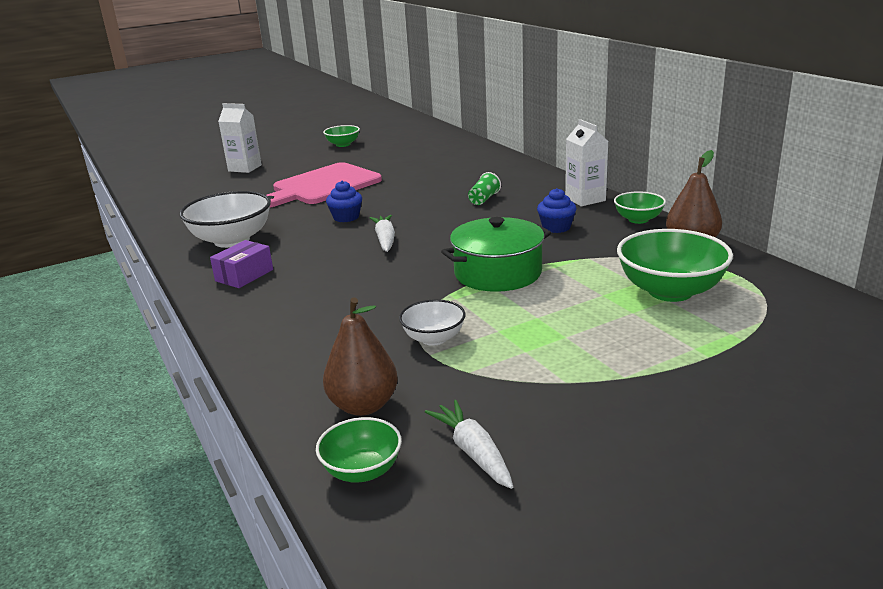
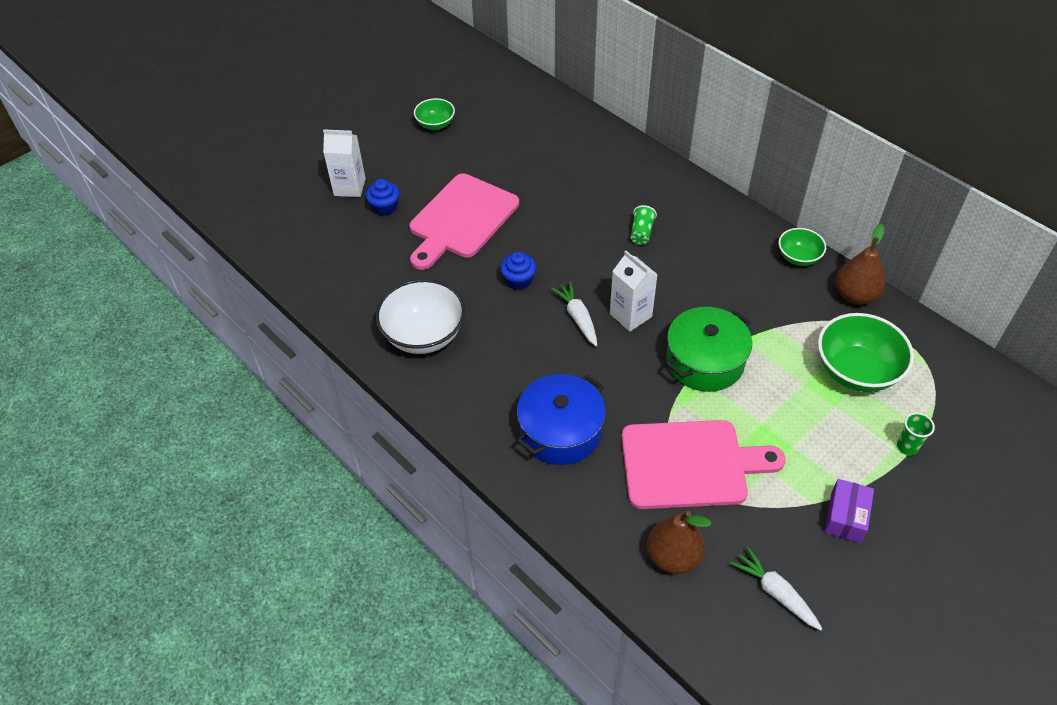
camera: 15 degrees left, 25 degrees up
(244, 275) = (473, 394): purple box -> purple box (845, 517)
(310, 304) = (560, 431): none -> blue pot
(362, 470) = (706, 626): green bowl -> none
(433, 338) = (690, 464): white bowl -> pink cutting board
(556, 227) = (729, 279): blue cupcake -> blue cupcake (385, 207)
(585, 199) = (739, 224): white carton -> white carton (630, 315)
(713, 350) = (907, 447): none -> green cup

